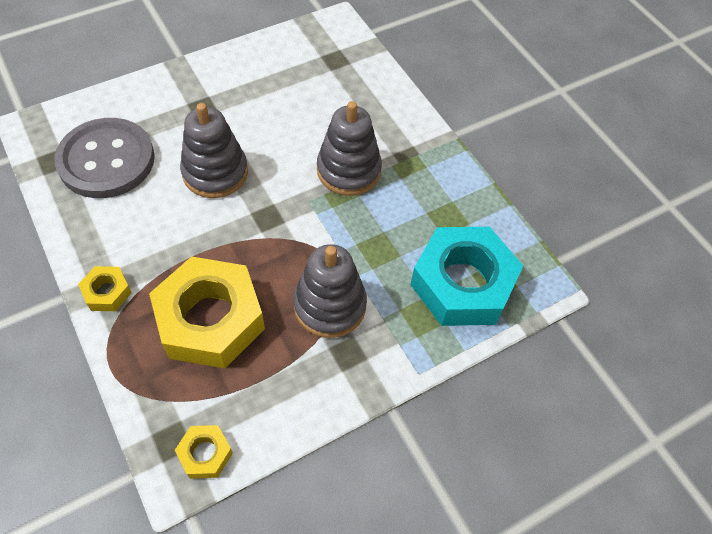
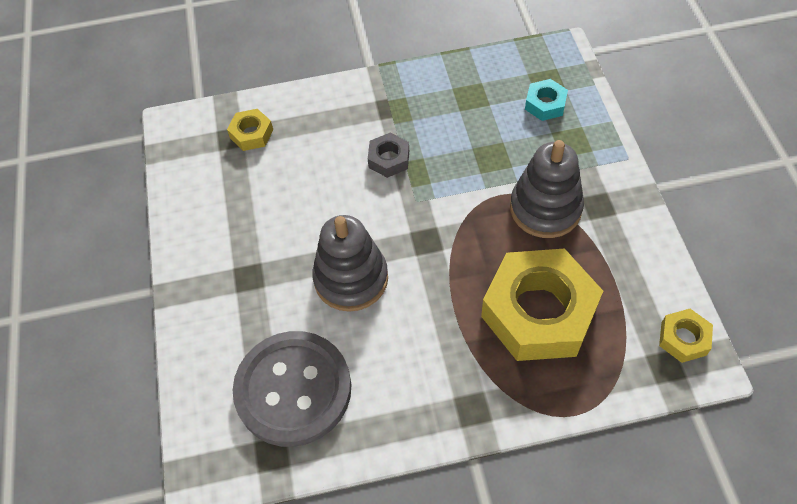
camera: 65 degrees left, 0 degrees up
(107, 292) = (482, 407): yellow nut -> yellow nut (251, 134)
(348, 170) = (389, 159): grey stacking toy -> grey nut
(463, 284) = (545, 104): turquoise nut -> turquoise nut, size x0.44

